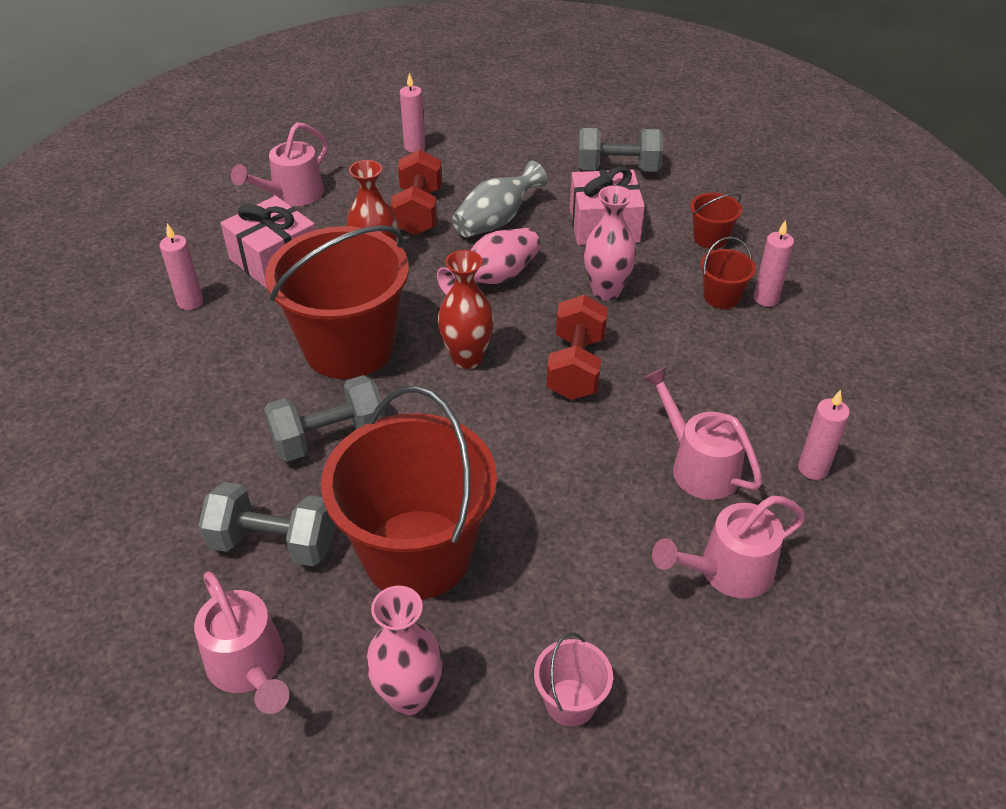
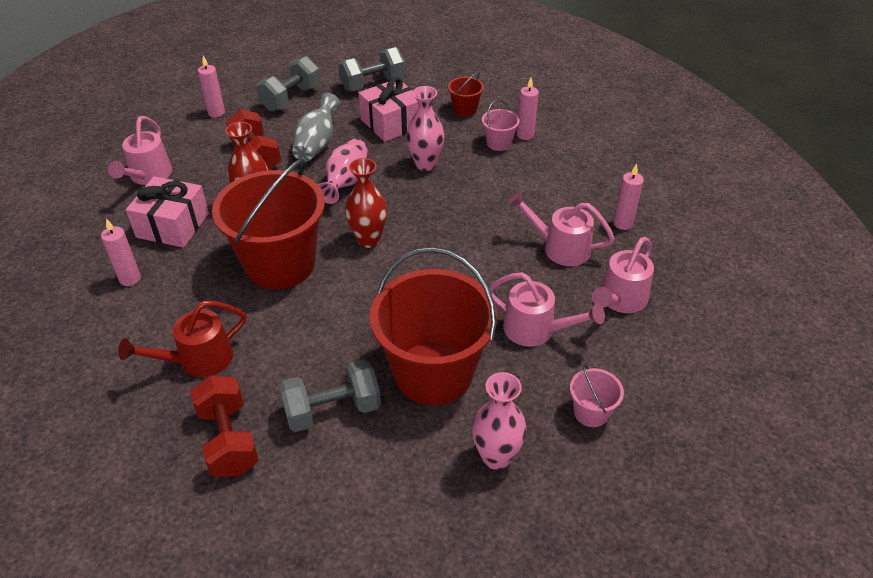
camera: 30 degrees left, 0 degrees up
(185, 420) = (197, 360): none -> red watering can
(250, 668) = (381, 492): pink watering can -> pink watering can (536, 330)
(329, 438) = (315, 327): grey dumbbell -> grey dumbbell (291, 99)
(576, 367) = (443, 218): red dumbbell -> red dumbbell (229, 440)
(721, 297) = (499, 143): red bucket -> pink bucket

